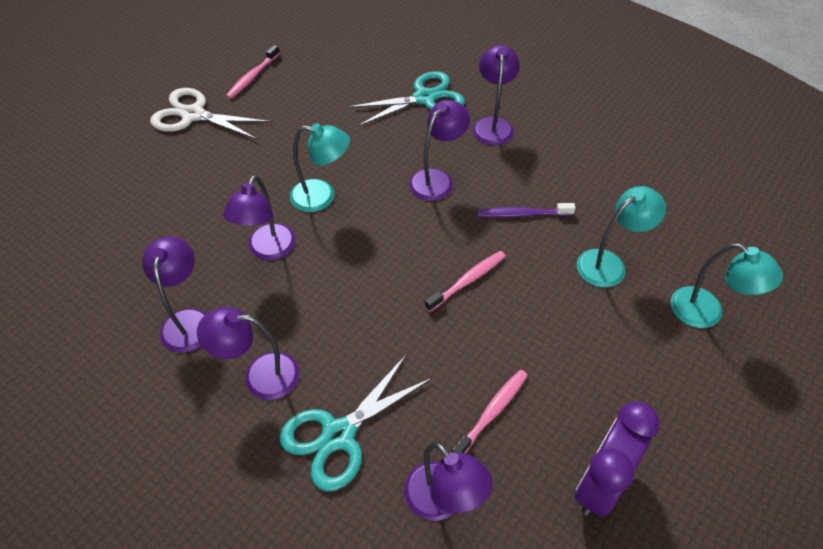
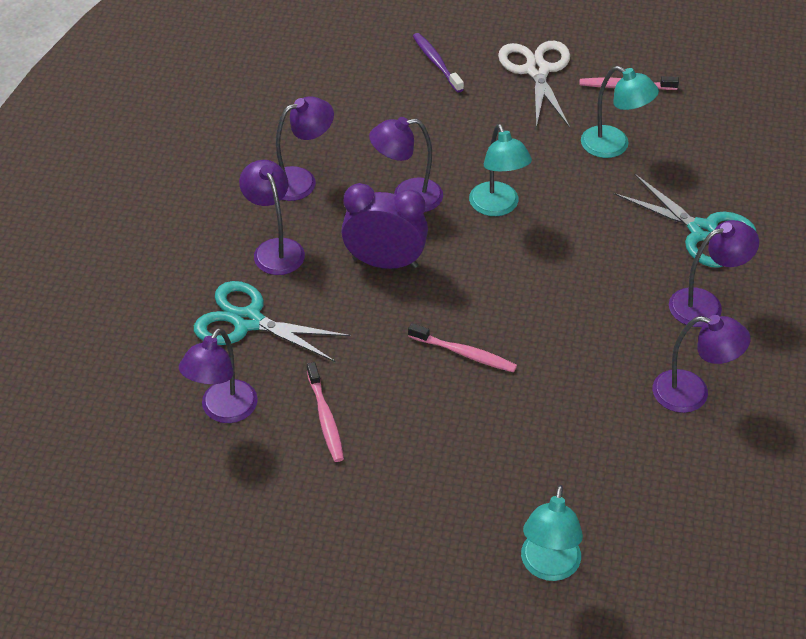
camera: 65 degrees right, 5 degrees down
(437, 179) = (585, 285): purple lamp -> purple lamp (692, 394)
(491, 412) = (325, 418): pink toothbrush -> pink toothbrush turned 60 degrees clockwise
(522, 214) = (584, 371): purple toothbrush -> purple toothbrush (436, 63)
(600, 483) = (296, 518): purple clock -> purple clock (385, 262)
(609, 263) = (563, 464): turquoise lamp -> turquoise lamp (614, 146)

